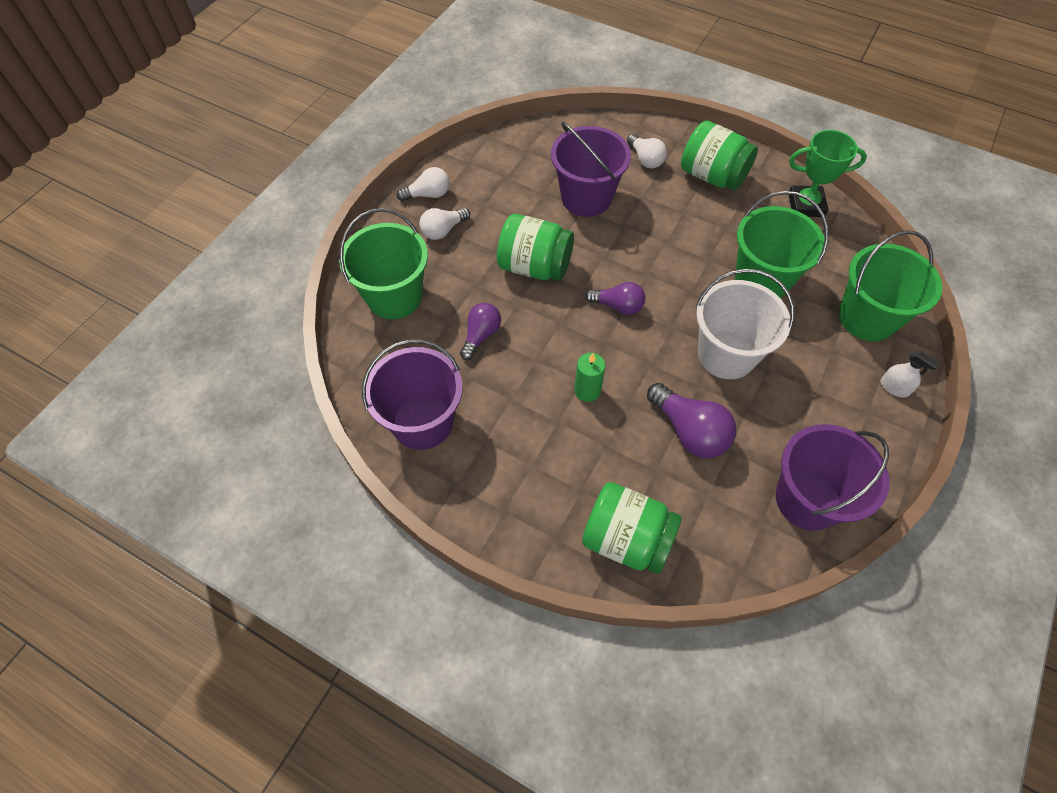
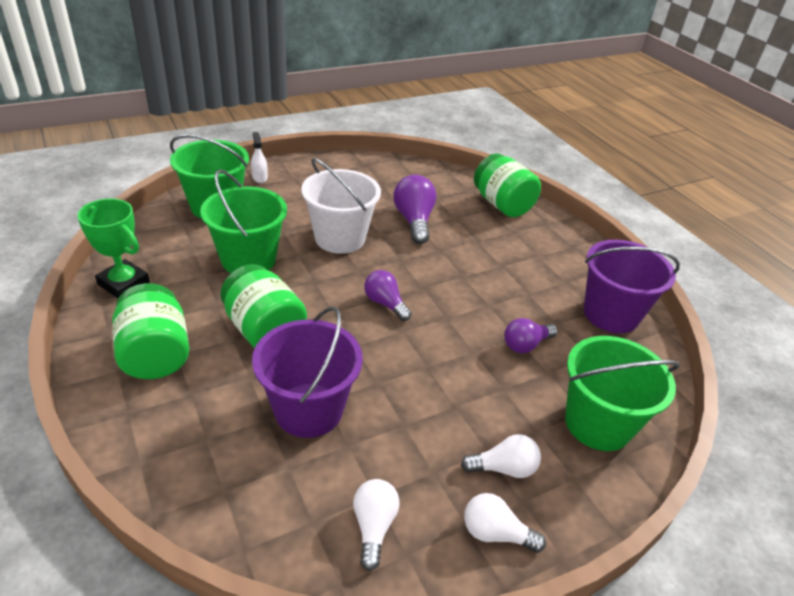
camera: 150 degrees left, 20 degrees down
(534, 266) = (430, 372): green jar -> green jar (264, 330)
(587, 390) = (464, 270): green candle -> none
(645, 159) = (192, 414): white light bulb -> white light bulb (373, 526)
(807, 499) = (380, 171): purple bucket -> none

